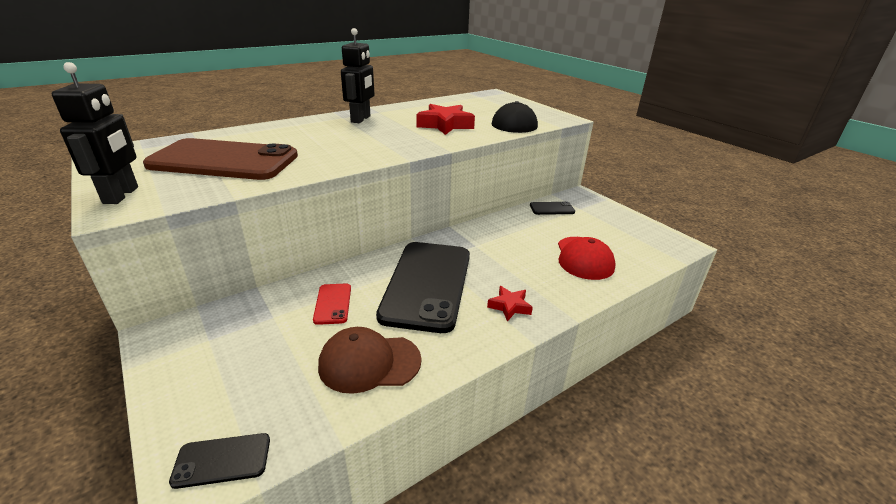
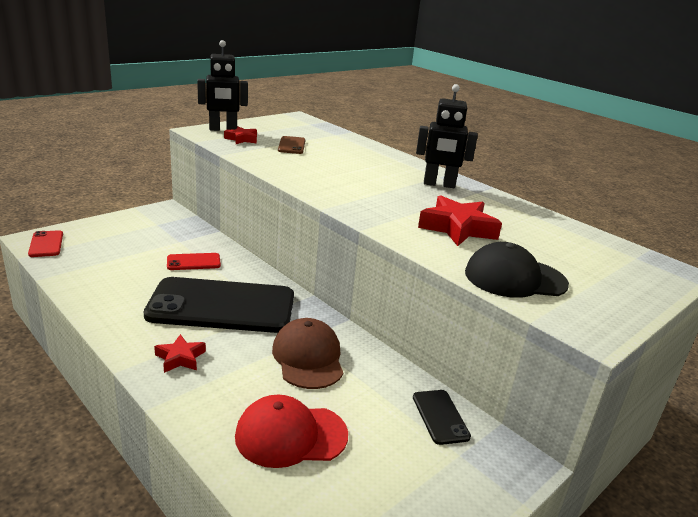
camera: 80 degrees right, 5 degrees down
(178, 185) = (242, 139): none -> red star
(222, 460) = (46, 244): black phone -> red phone
(224, 161) = (292, 145): brown phone -> brown phone, size x0.42
(369, 363) = (115, 283): brown cap -> brown cap (308, 358)

